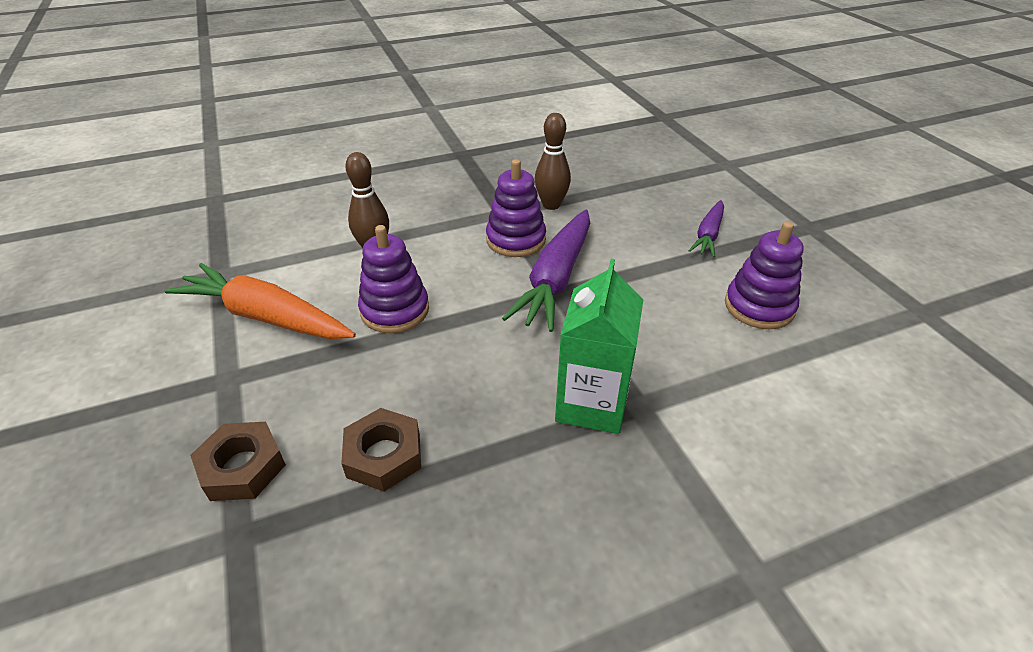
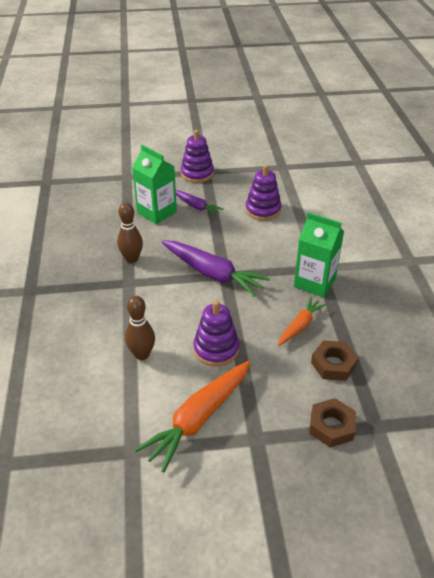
camera: 75 degrees left, 0 degrees up
(469, 397) = (300, 326): none -> orange carrot
(516, 240) = (164, 282): purple stacking toy -> purple stacking toy (197, 174)
(665, 203) = (157, 212): none -> green carton

